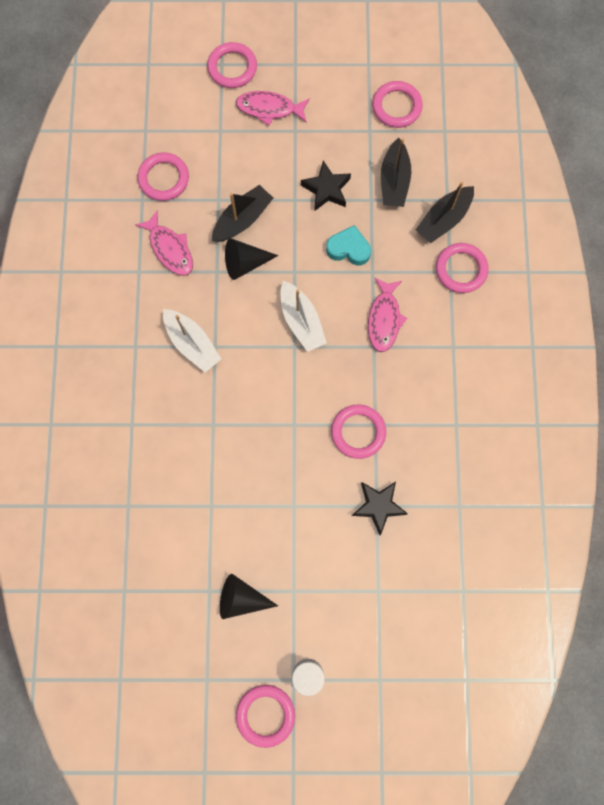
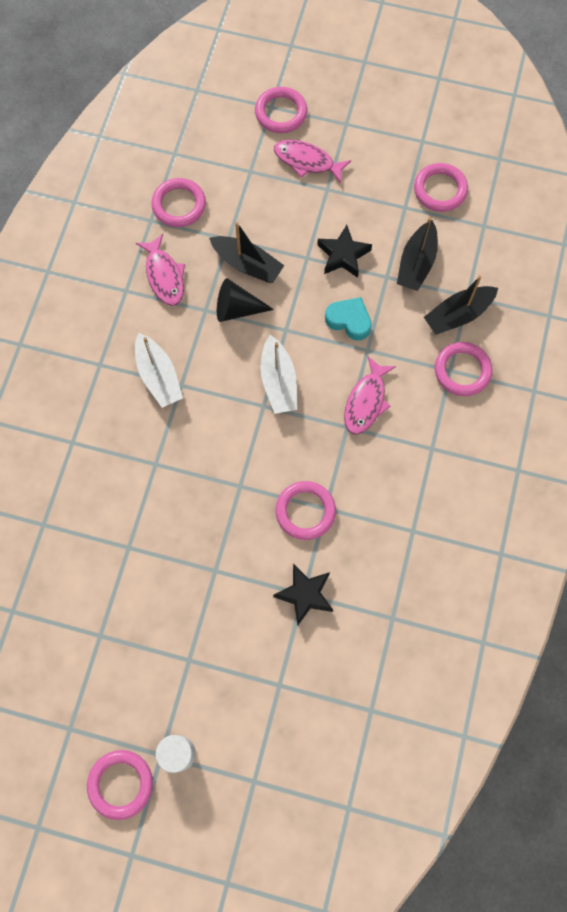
camera: 15 degrees right, 5 degrees down
(241, 598) = (131, 652): black cone -> none
(242, 219) = (247, 264): black boat -> black boat turned 60 degrees clockwise

